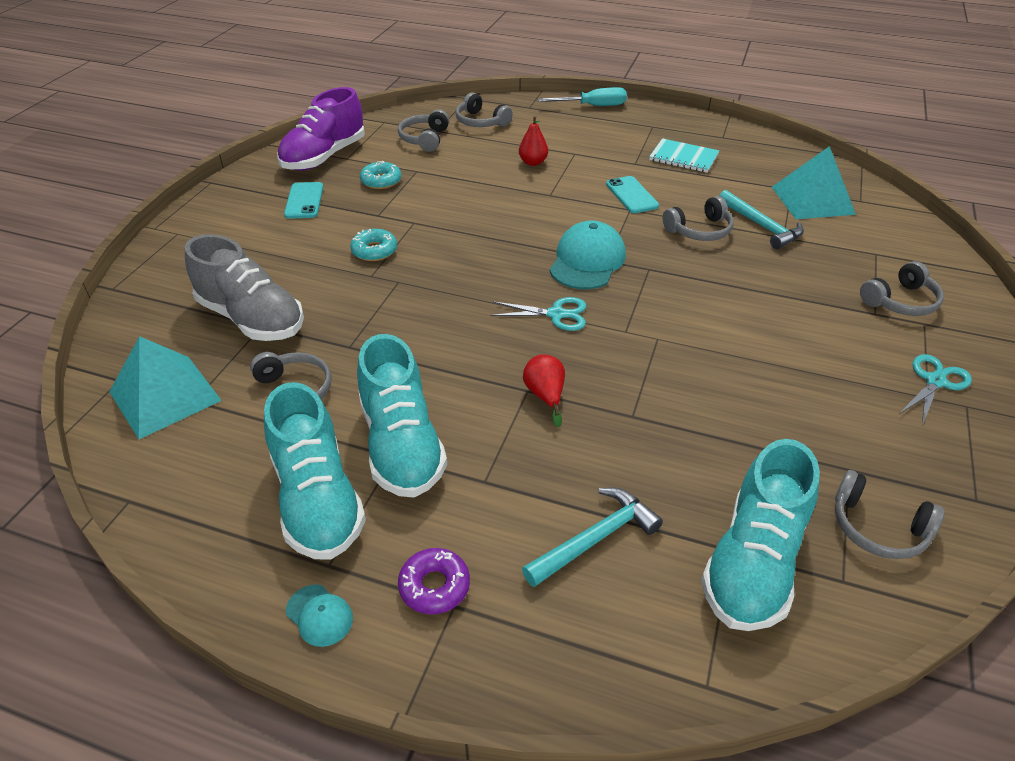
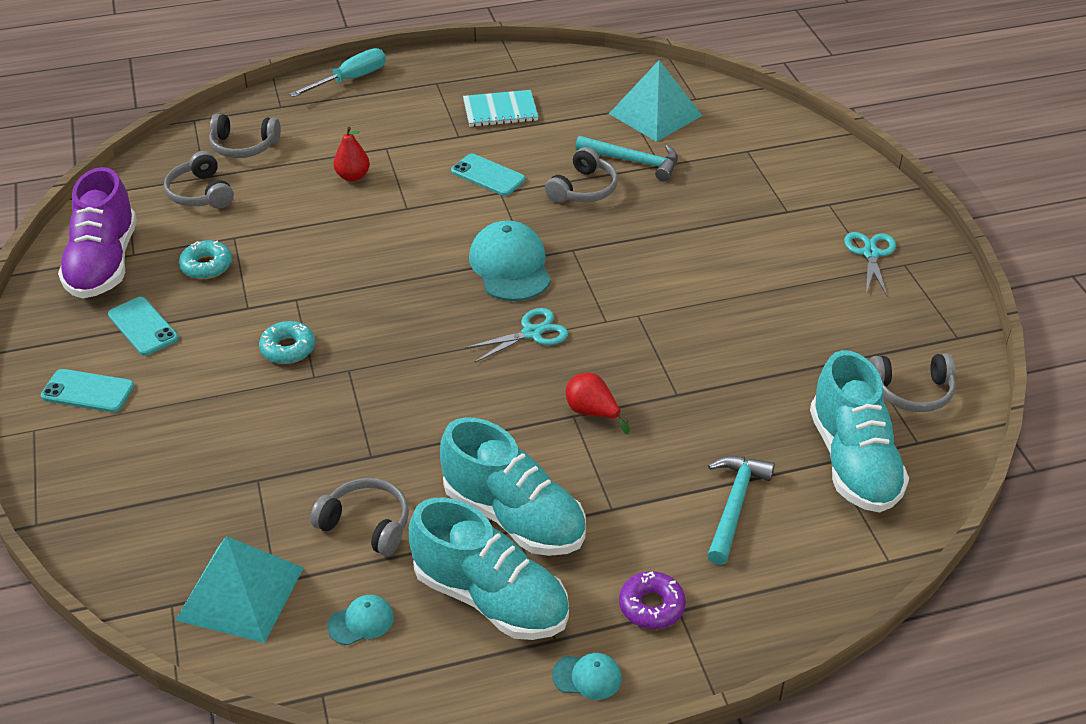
camera: 35 degrees left, 0 degrees up
(212, 462) = (361, 622): none -> turquoise cap
(231, 224) = (88, 391): none -> turquoise phone
(252, 318) = (239, 478): grey shoe -> none
(900, 301) = (798, 191): grey headphones -> none

